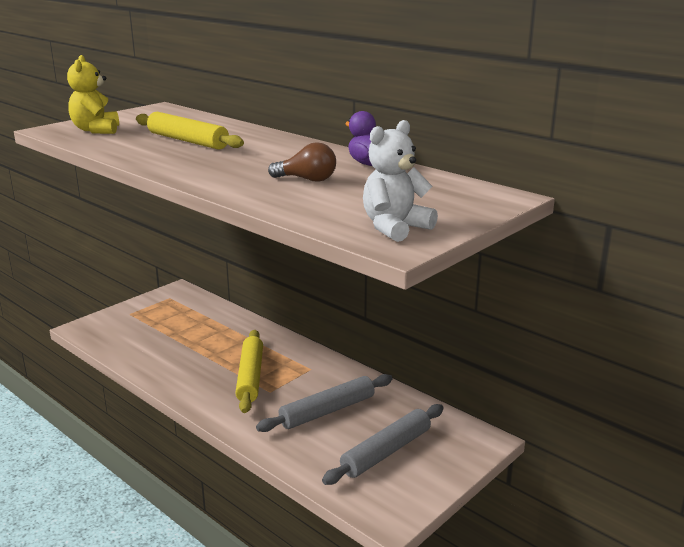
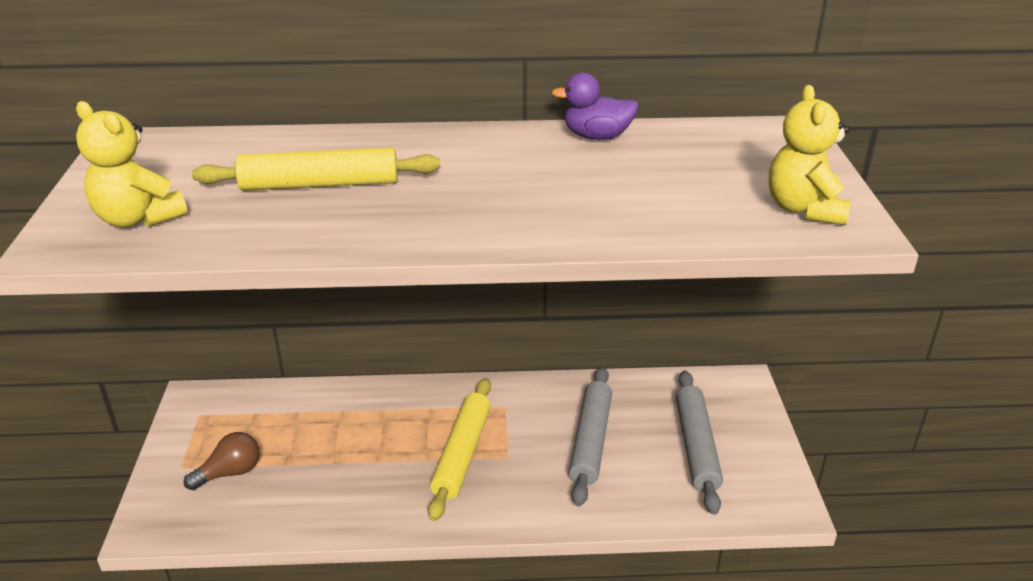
camera: 45 degrees left, 10 degrees up
(250, 377) = (462, 454): yellow rolling pin -> yellow rolling pin turned 60 degrees clockwise
(307, 180) = (594, 185): brown light bulb -> brown light bulb (230, 473)
(395, 228) = (804, 209): white teddy bear -> yellow teddy bear

